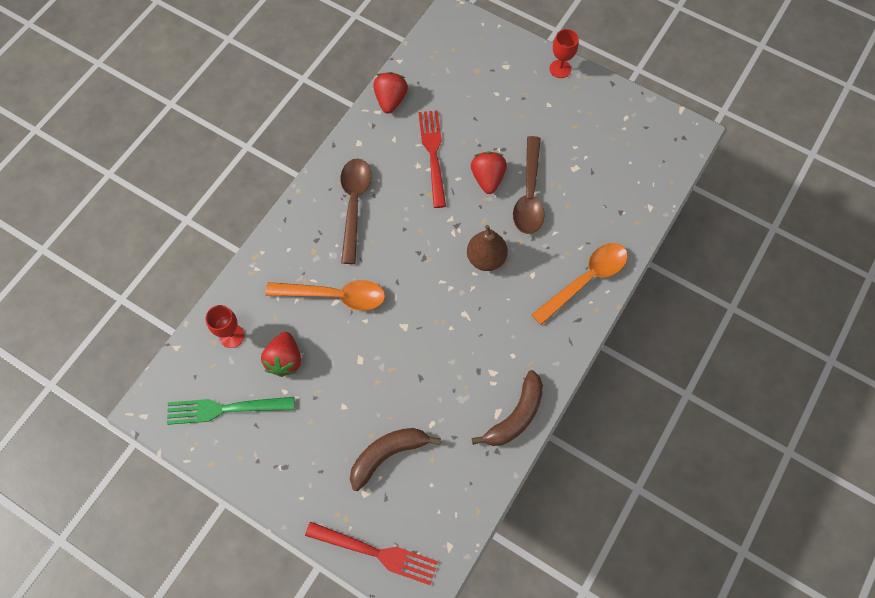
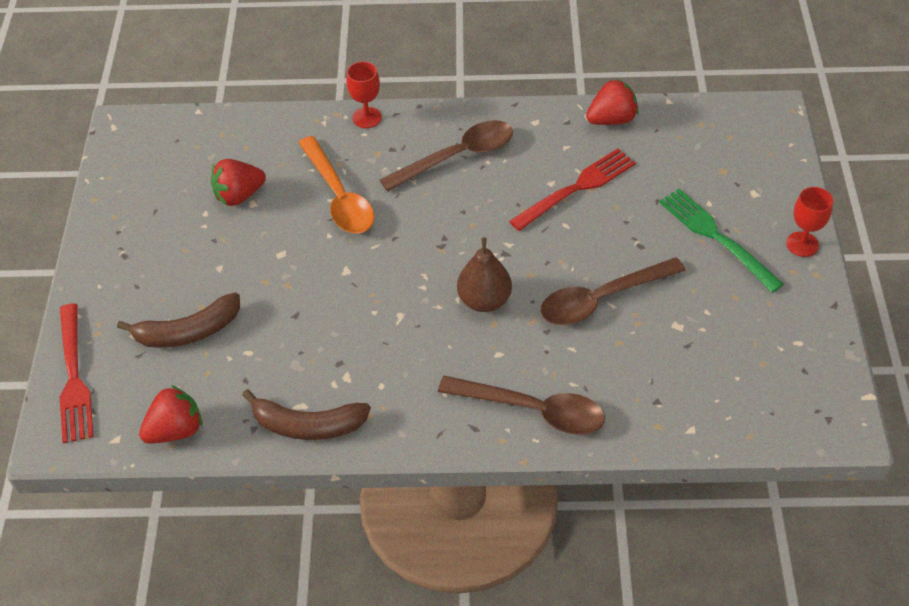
camera: 60 degrees right, 15 degrees down
(225, 409) = (157, 179): green fork -> green fork (716, 237)
(232, 336) = (237, 143): red goblet -> red goblet (367, 117)
(387, 455) = (188, 332): brown banana -> brown banana turned 135 degrees clockwise
(487, 178) = (588, 251): red strawberry -> red strawberry (176, 430)
(586, 280) = (533, 410): orange spoon -> brown spoon

